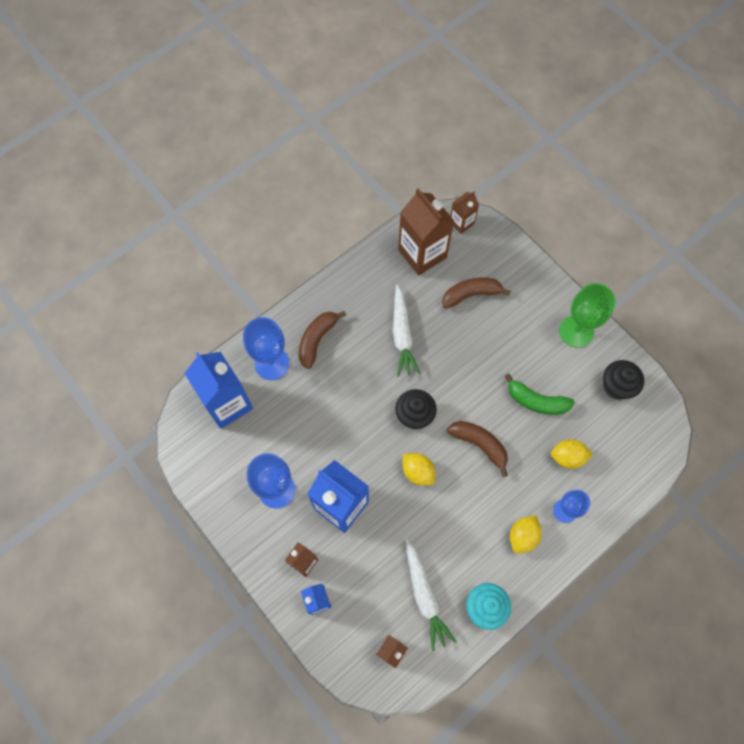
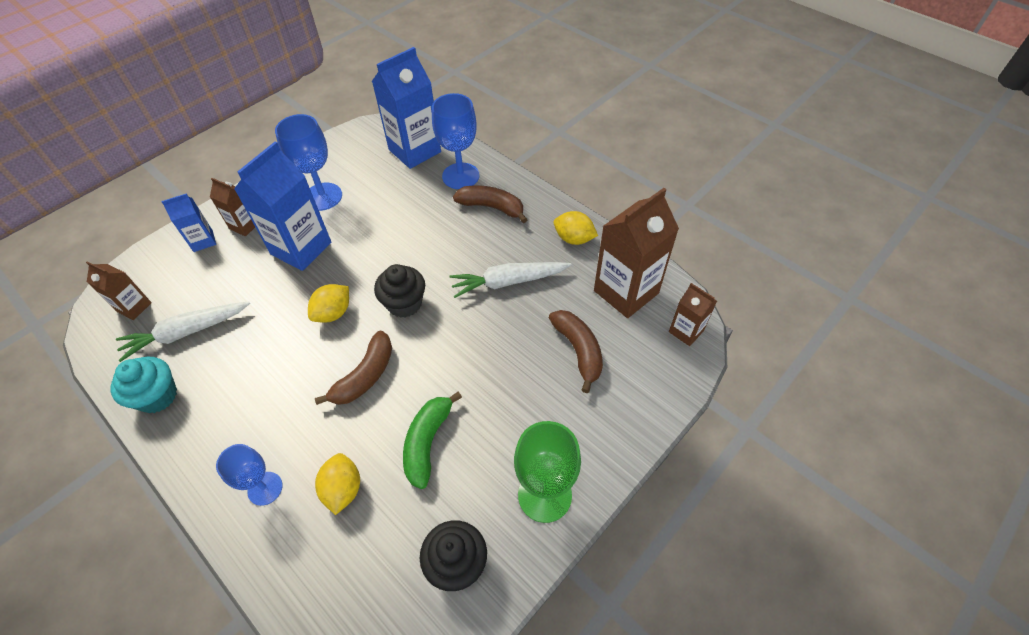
camera: 85 degrees right, 15 degrees down
(522, 536) = (238, 435): yellow lemon -> yellow lemon (574, 239)

